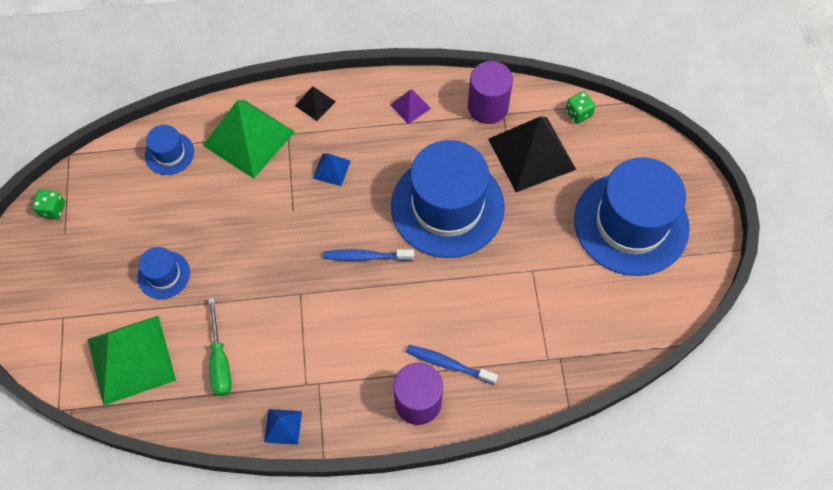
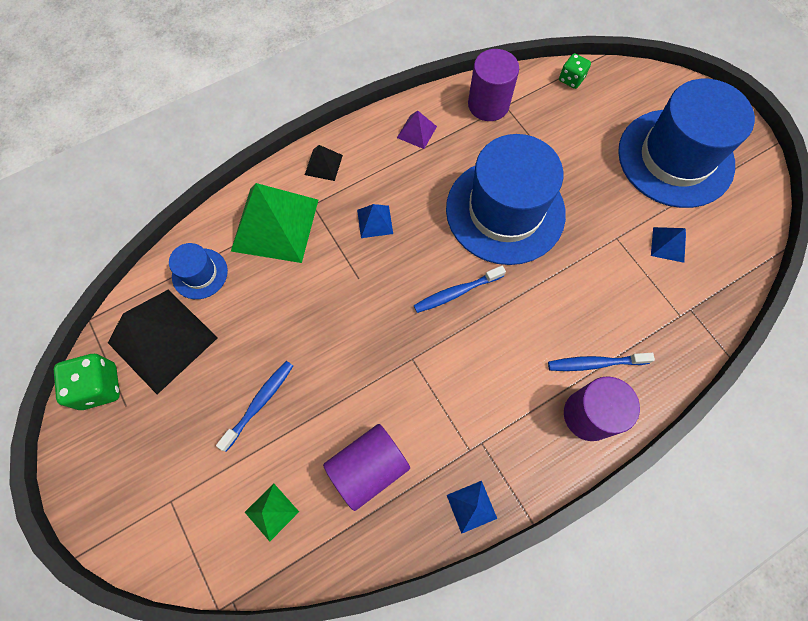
camera: 25 degrees left, 5 degrees up
(52, 209) = (99, 386): green dice -> green dice, size x1.59
(131, 359) = (271, 511): green pyramid -> green pyramid, size x0.45
(164, 275) = (259, 403): blue hat -> blue toothbrush
(220, 361) = (368, 468): green screwdriver -> purple cylinder
(531, 154) = (552, 131): black pyramid -> black pyramid (162, 340)
(575, 295) = (668, 244): none -> blue pyramid

